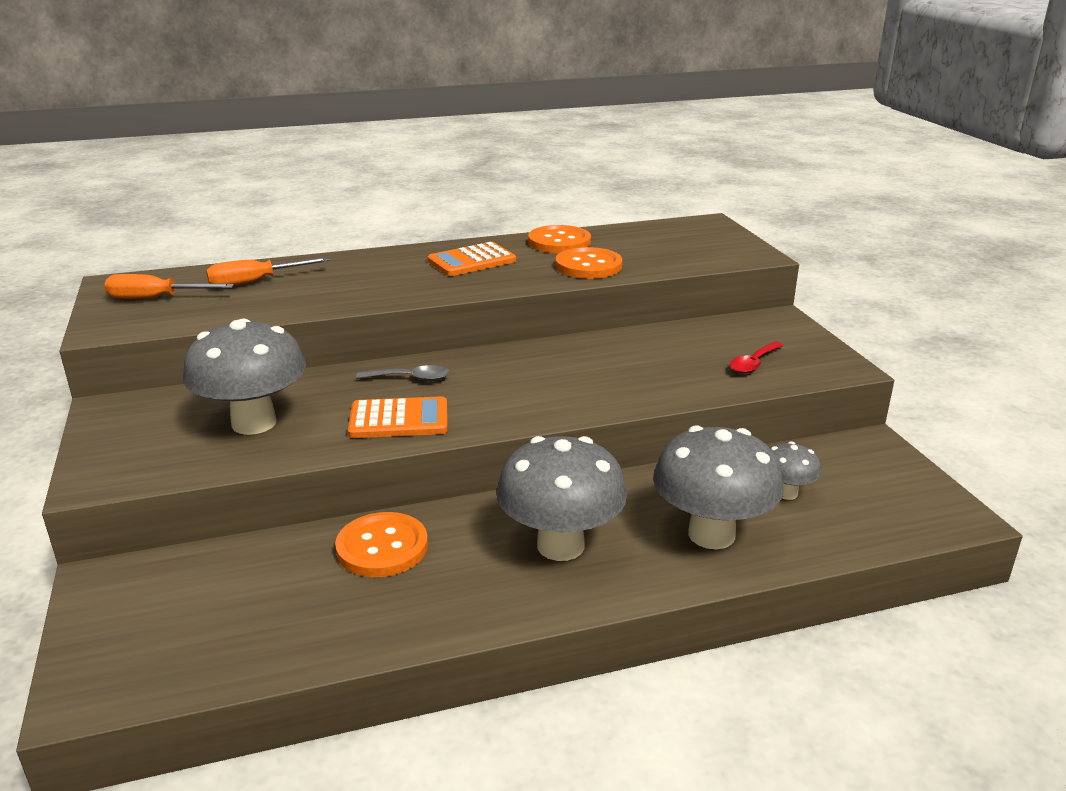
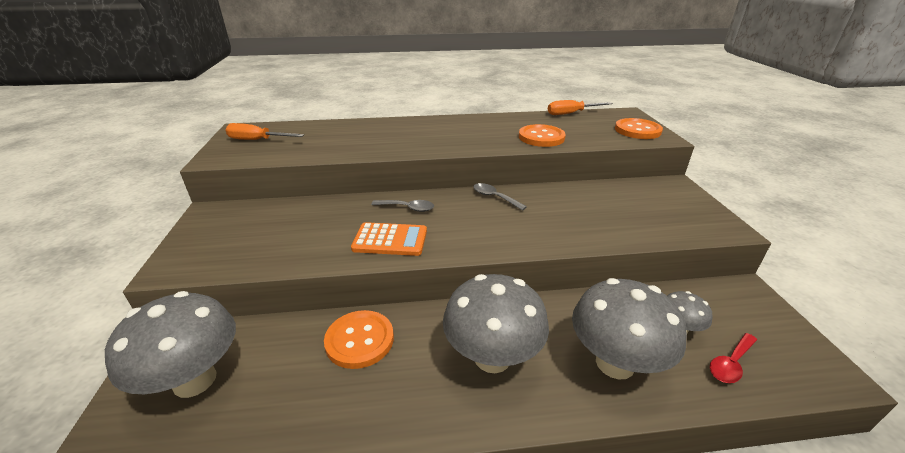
camera: 10 degrees right, 5 degrees up
(254, 423) = (293, 233): grey mushroom -> grey mushroom (195, 380)
(255, 282) = (322, 133): orange screwdriver -> orange screwdriver (571, 113)
(471, 261) = (463, 129): orange calculator -> none
(532, 355) = (494, 197): none -> grey spoon
(559, 242) = (524, 120): orange button -> orange button (637, 130)
(753, 363) = (656, 219): red spoon -> red spoon (731, 363)

